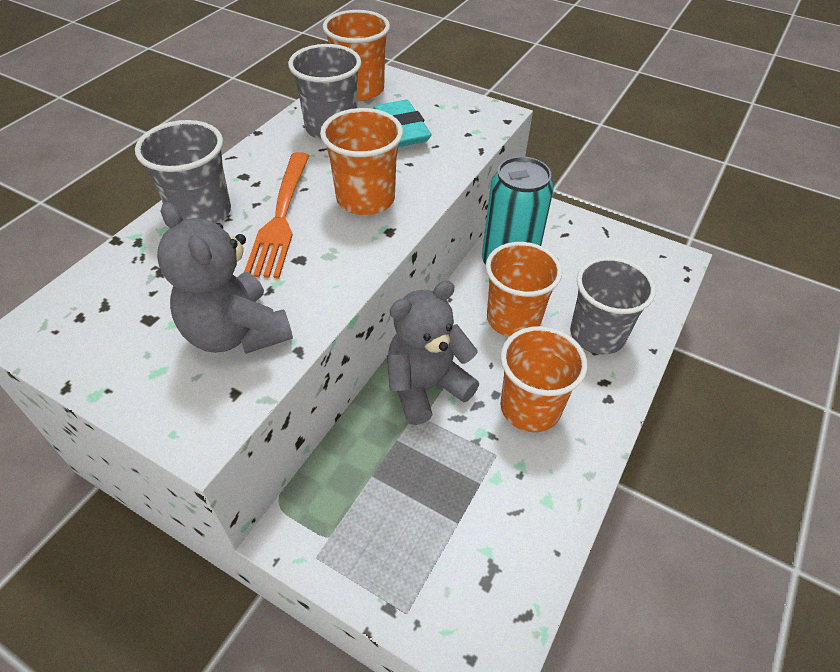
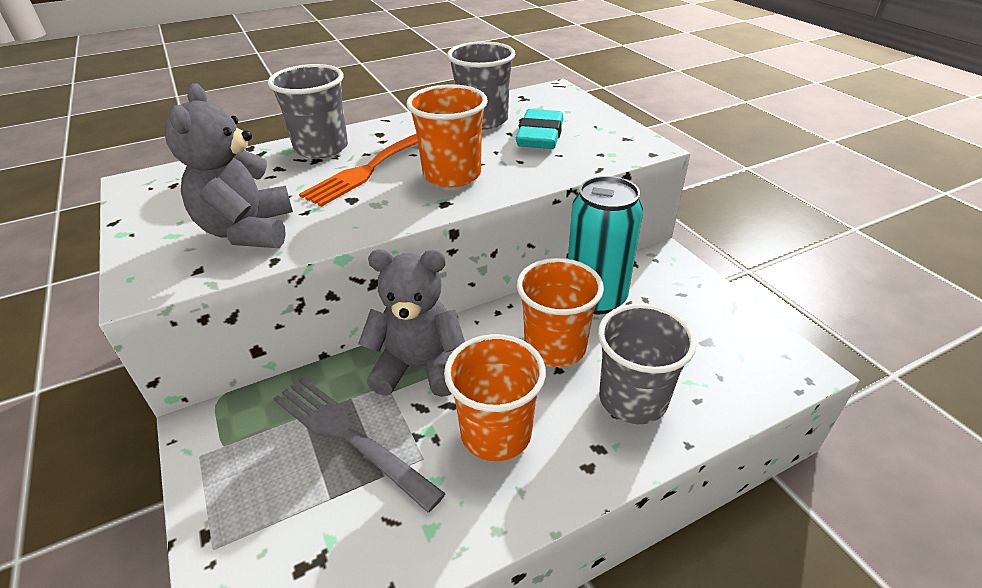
camera: 35 degrees right, 10 degrees down
(360, 90) = (538, 101): orange cup -> none
(425, 470) = (348, 436): none -> grey fork

